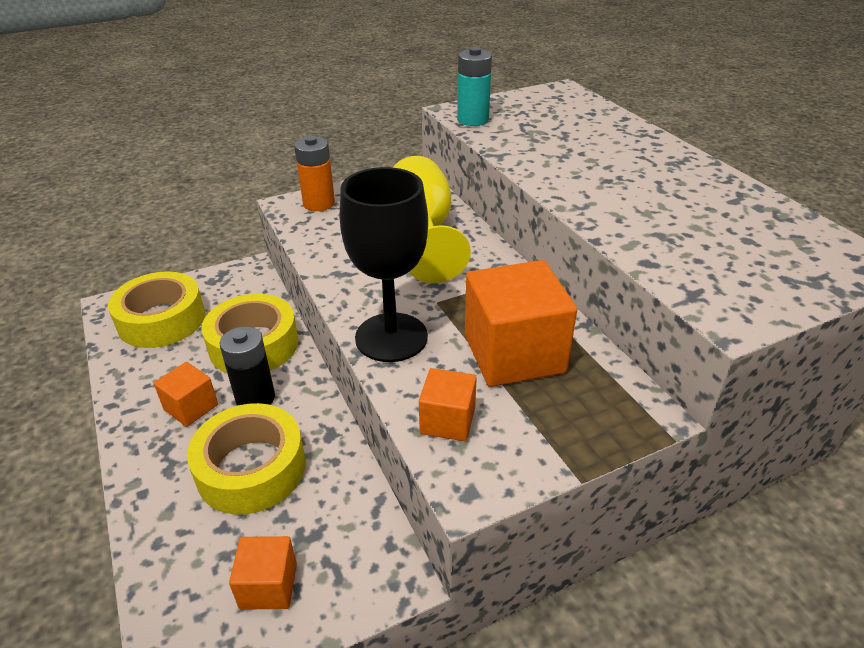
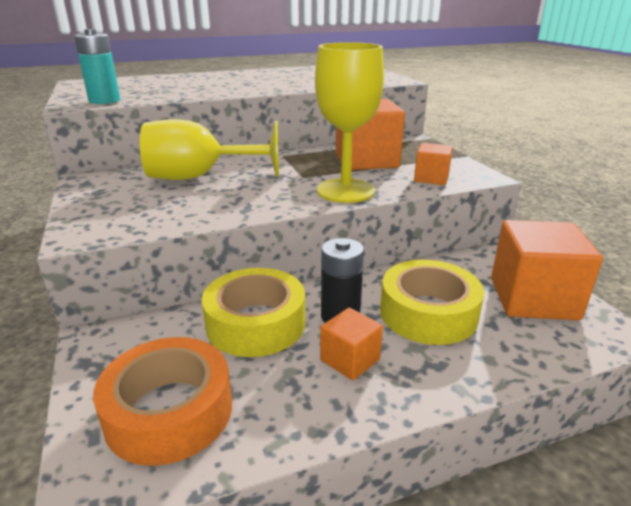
camera: 85 degrees left, 10 degrees down
(162, 320) = (169, 411): yellow tape -> orange tape
(268, 586) = (533, 298): orange cube -> orange cube, size x1.91
(319, 203) = (96, 219): orange battery -> none
(391, 337) = (345, 191): black goblet -> yellow goblet

